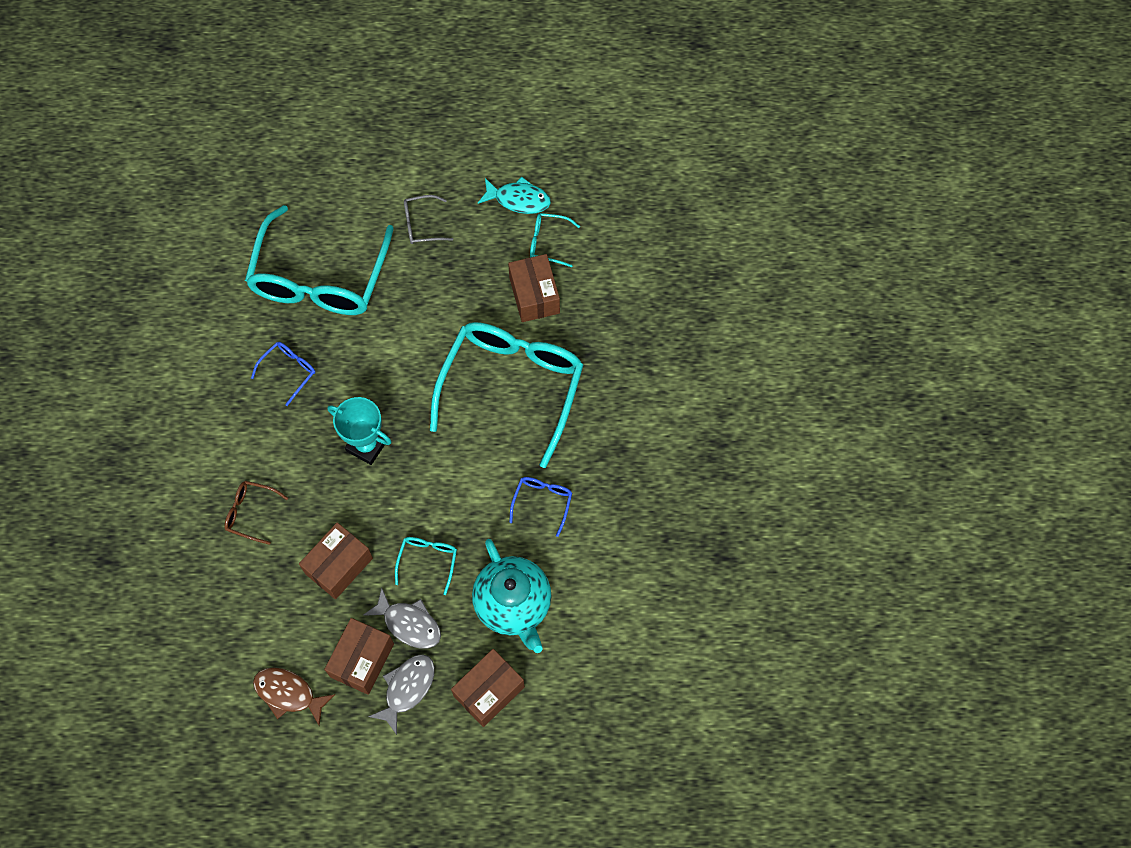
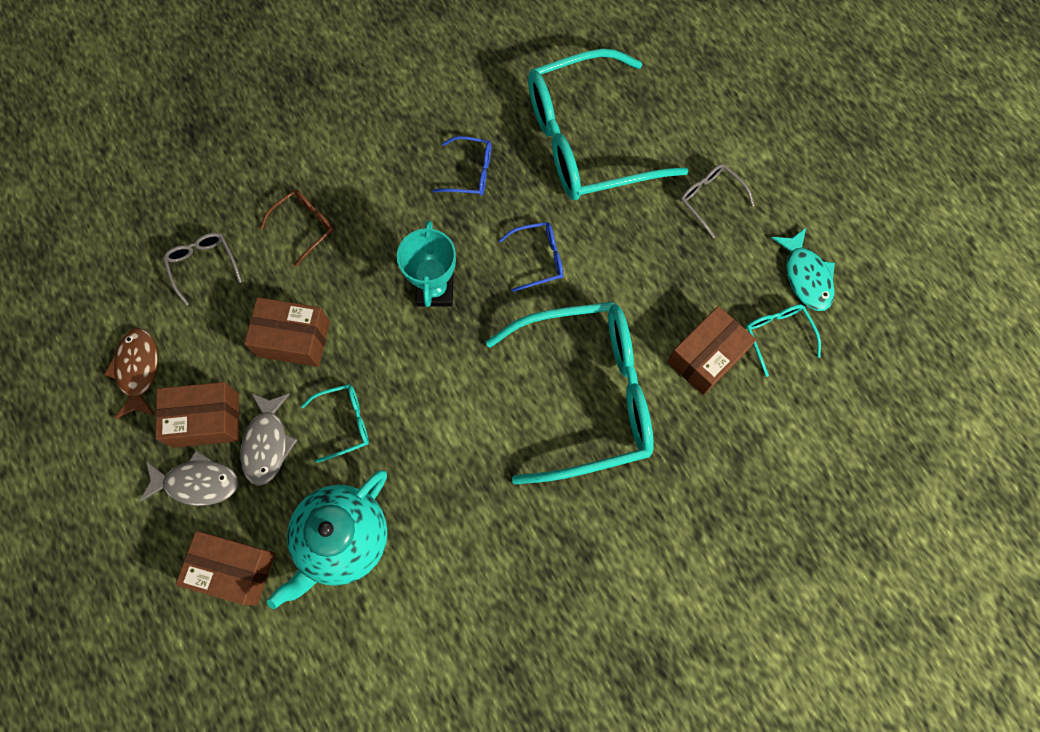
camera: 60 degrees right, 5 degrees up
(232, 605) = (203, 265): none -> grey glasses
(251, 513) = (304, 226): brown glasses -> brown glasses turned 60 degrees clockwise
(542, 502) = (474, 504): blue glasses -> blue glasses (538, 259)

